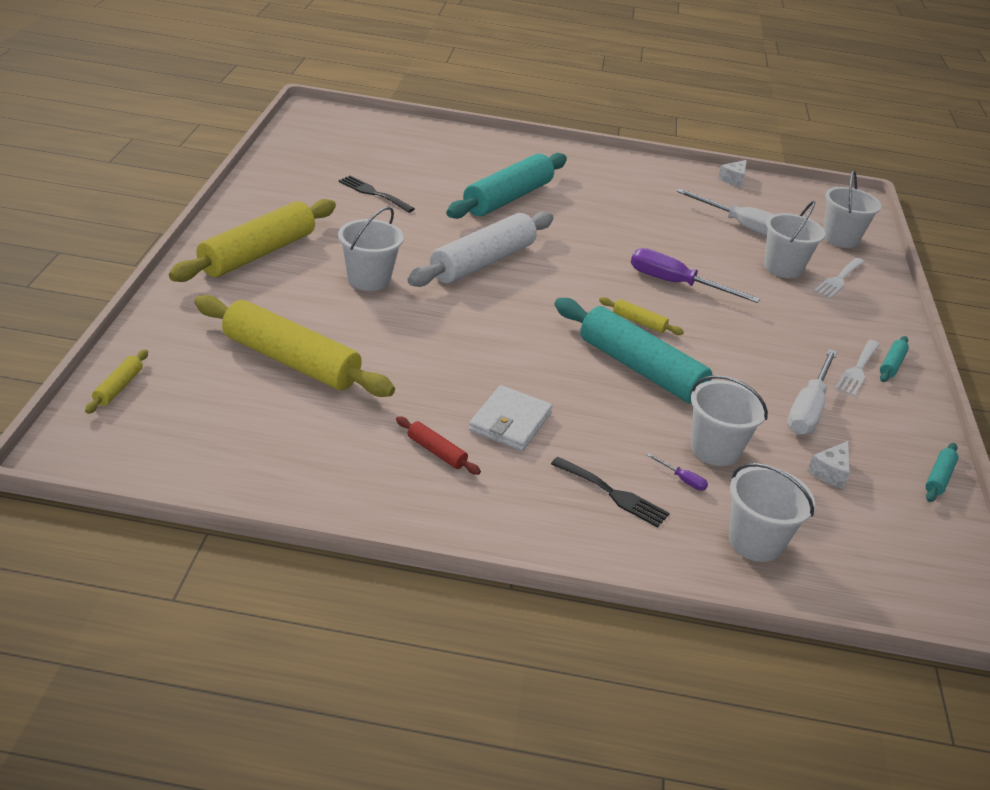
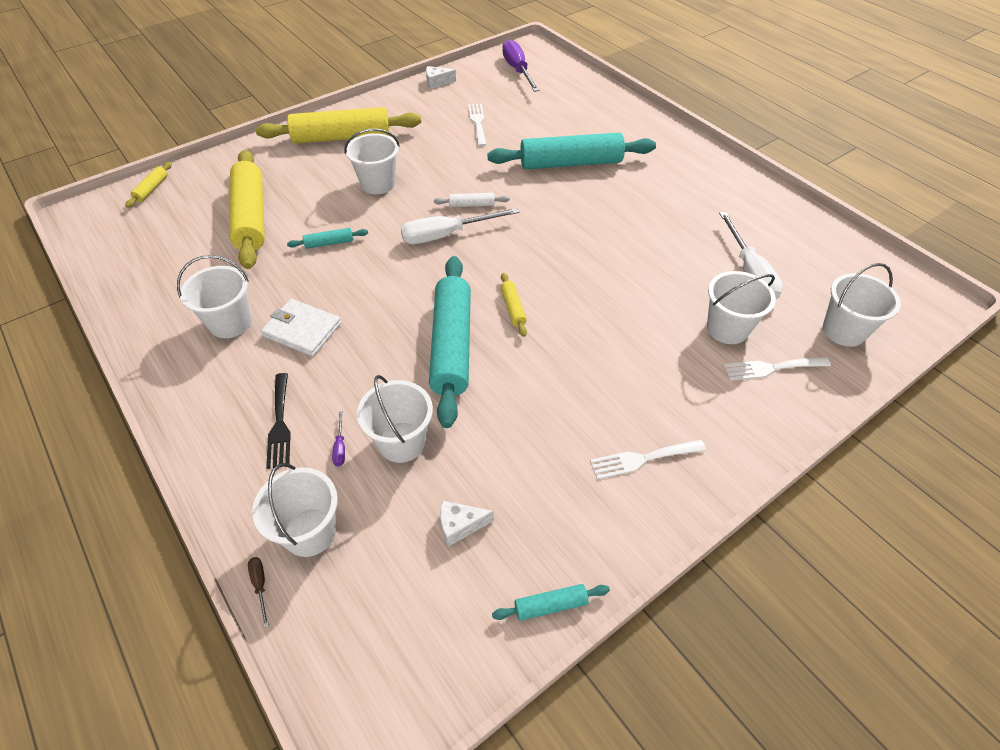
camera: 50 degrees right, 15 degrees up
(118, 387) = (152, 189): yellow rolling pin -> yellow rolling pin turned 45 degrees counterclockwise
(373, 193) = (477, 123): black fork -> white fork
(436, 452) = (230, 323): red rolling pin -> white bucket
(482, 262) = (472, 205): white rolling pin -> white rolling pin, size x0.42
(510, 422) = (302, 330): white wallet -> white wallet turned 45 degrees clockwise
(675, 284) = (597, 293): purple screwdriver -> purple screwdriver (518, 70)
(733, 179) = (815, 226): white cheese -> white cheese (437, 83)
(782, 594) = (260, 585): none -> brown screwdriver
(808, 409) = (534, 462): white screwdriver -> white screwdriver (446, 235)
(891, 365) = (688, 476): turquoise rolling pin -> turquoise rolling pin (329, 243)

